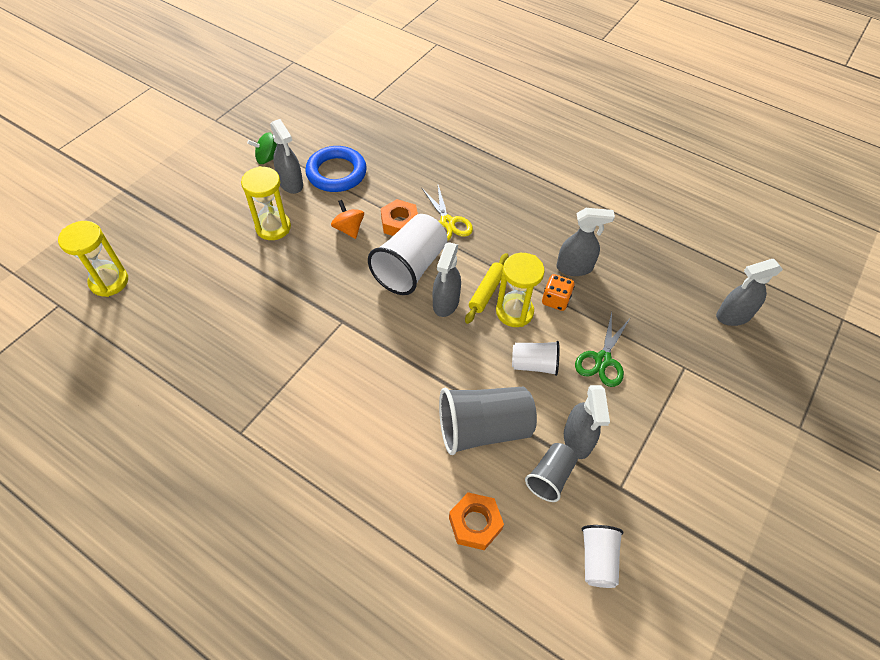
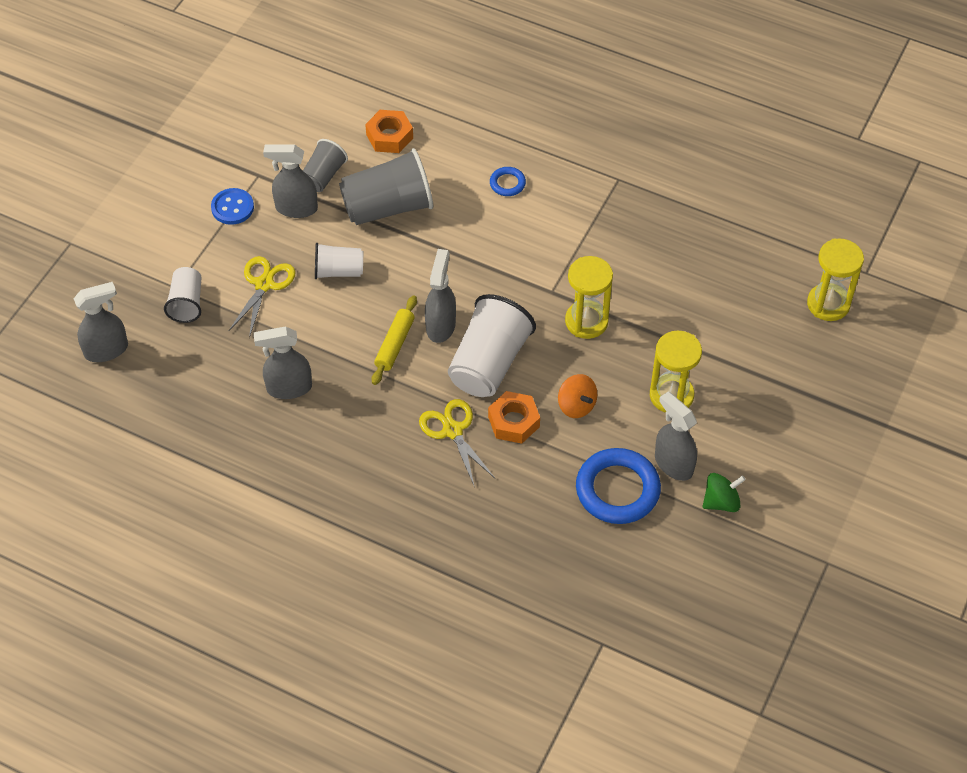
camera: 175 degrees right, 0 degrees up
(356, 442) = (507, 183): none -> blue ring
(514, 312) = (361, 325): yellow hourglass -> yellow hourglass (586, 321)
(555, 300) = (313, 344): orange dice -> none
(577, 440) = (296, 208): grey spray bottle -> grey spray bottle turned 75 degrees counterclockwise
(597, 559) = (284, 124): white cup -> white cup (187, 303)
(602, 360) = (264, 284): green scissors -> yellow scissors
(643, 449) = (232, 207): none -> blue button

